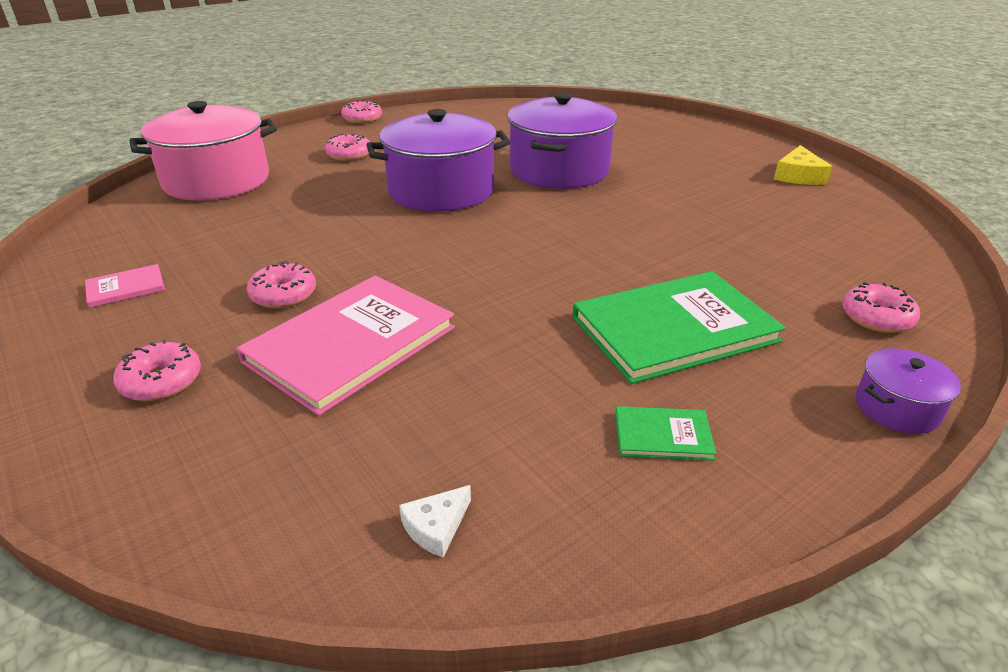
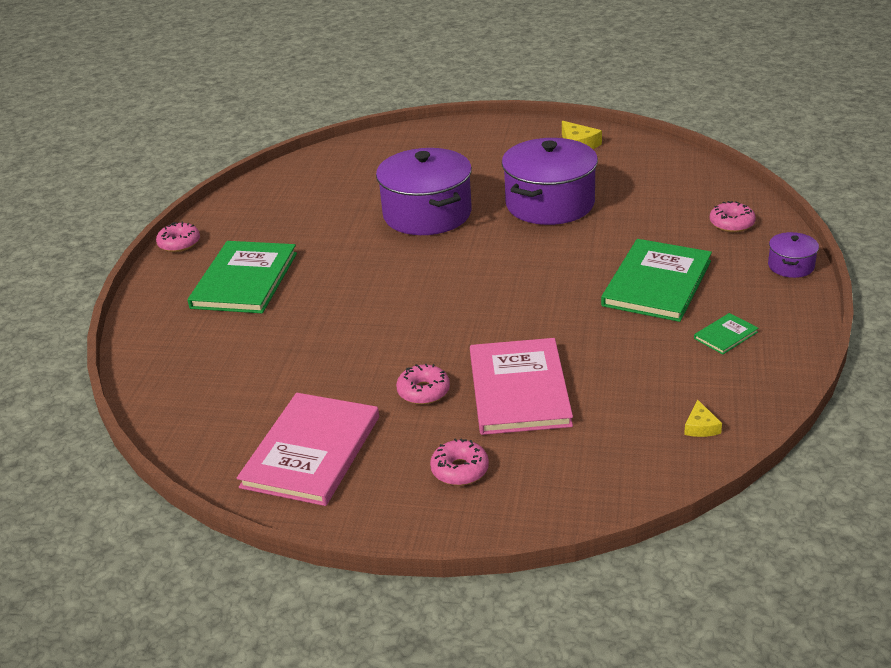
camera: 40 degrees left, 0 degrees up
(126, 288) = (311, 451): pink book -> pink book, size x2.29
(217, 181) = (184, 356): pink pot -> none
(349, 155) = (244, 280): pink donut -> green book
(436, 527) = (700, 426): white cheese -> yellow cheese
(441, 191) = (377, 271): purple pot -> purple pot (550, 204)

